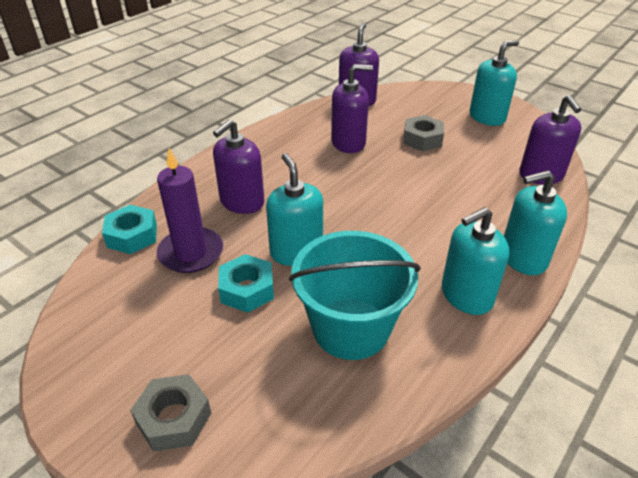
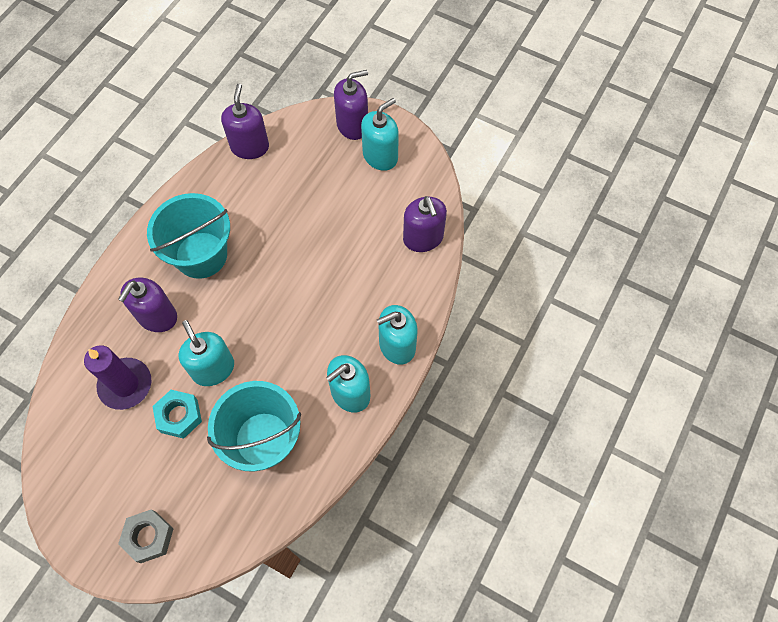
camera: 10 degrees left, 25 degrees up
(132, 236) = (70, 373): turquoise nut -> none
(298, 163) = (201, 255): none -> turquoise bucket
(348, 143) = (246, 218): purple soap dispenser -> purple soap dispenser (352, 125)
(422, 139) = (316, 201): grey nut -> none

